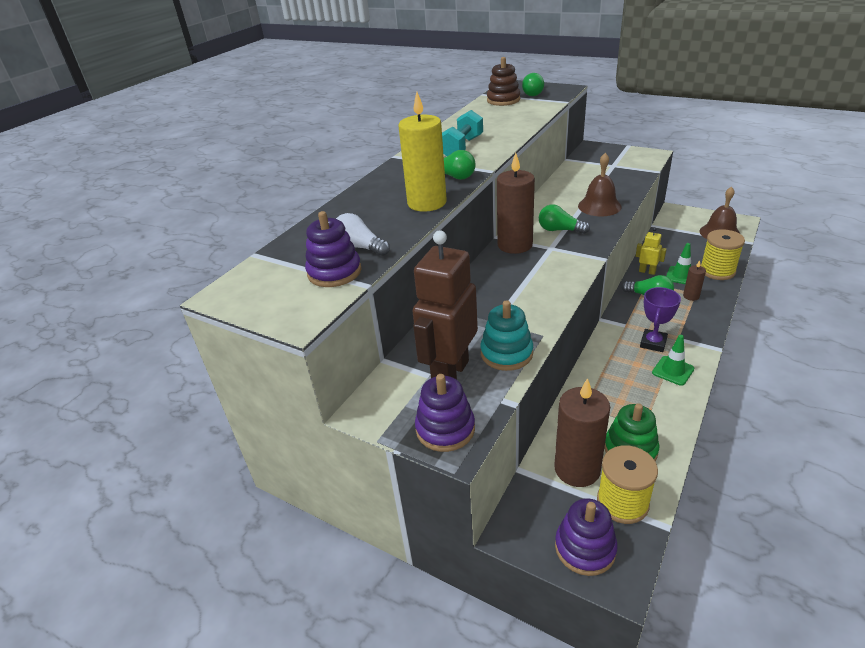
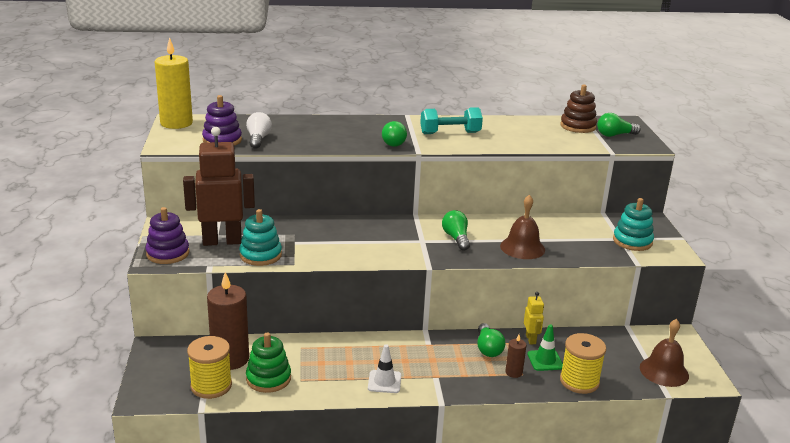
camera: 50 degrees right, 10 degrees down
(427, 203) = (340, 143): yellow candle -> yellow candle (176, 123)
(515, 245) = (410, 225): brown candle -> none
(585, 548) = (159, 379): purple stacking toy -> none
(621, 162) = (632, 241): none -> turquoise stacking toy
(653, 343) = (415, 364): purple trophy -> none
(673, 371) = (384, 382): green traffic cone -> white traffic cone

